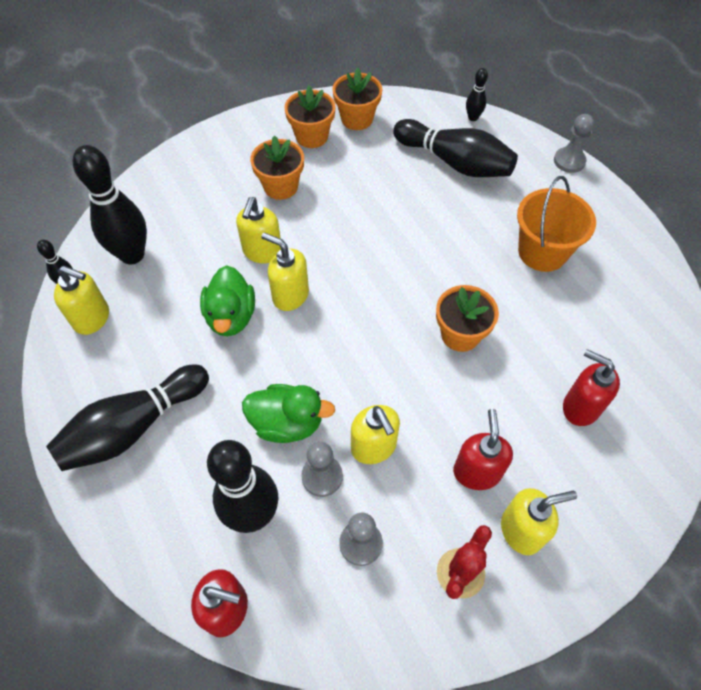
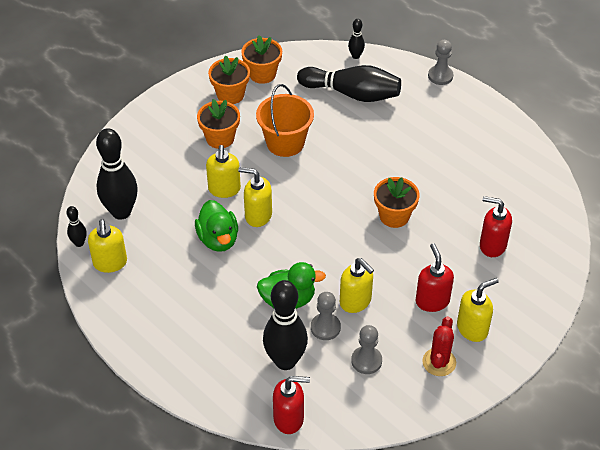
camera: 15 degrees left, 10 degrees down
(92, 318) = (110, 263): yellow soap dispenser -> yellow soap dispenser turned 75 degrees clockwise
(133, 427) = (175, 327): black bowling pin -> none
(542, 252) = (438, 147): orange bucket -> orange bucket (285, 143)

